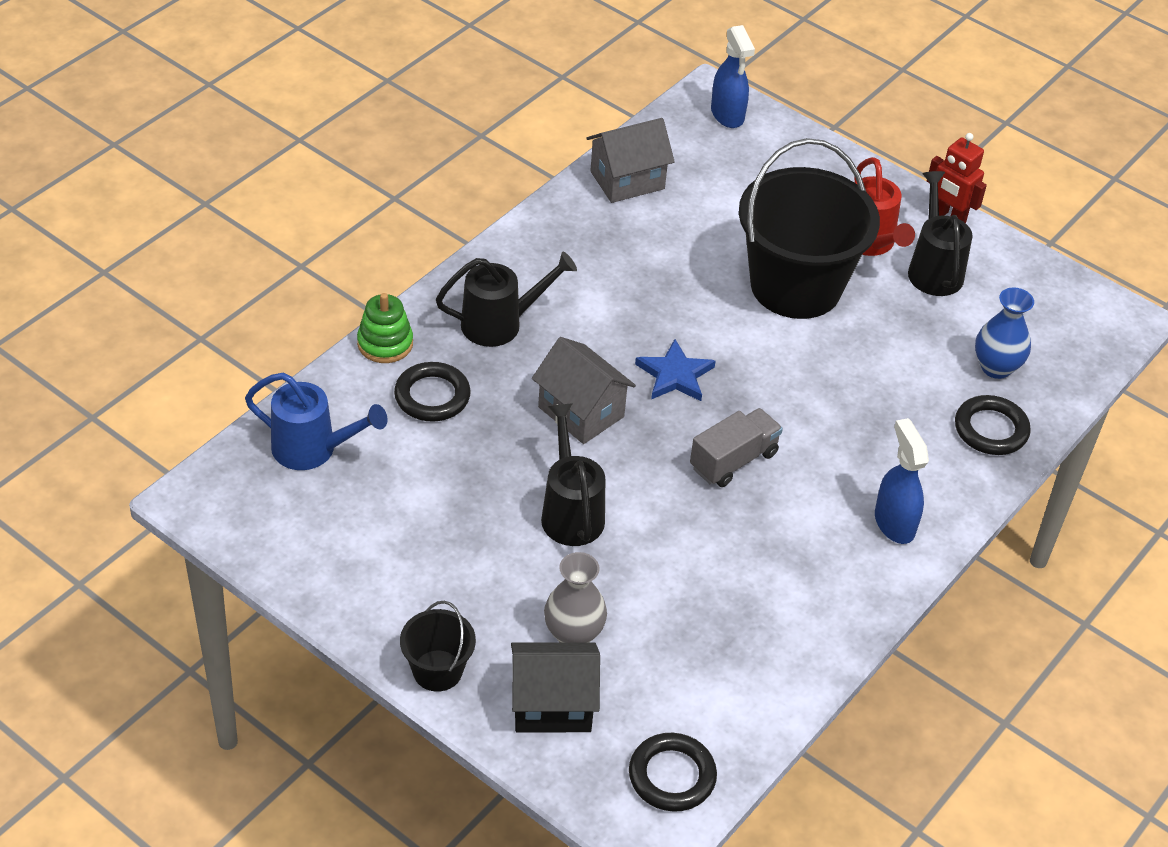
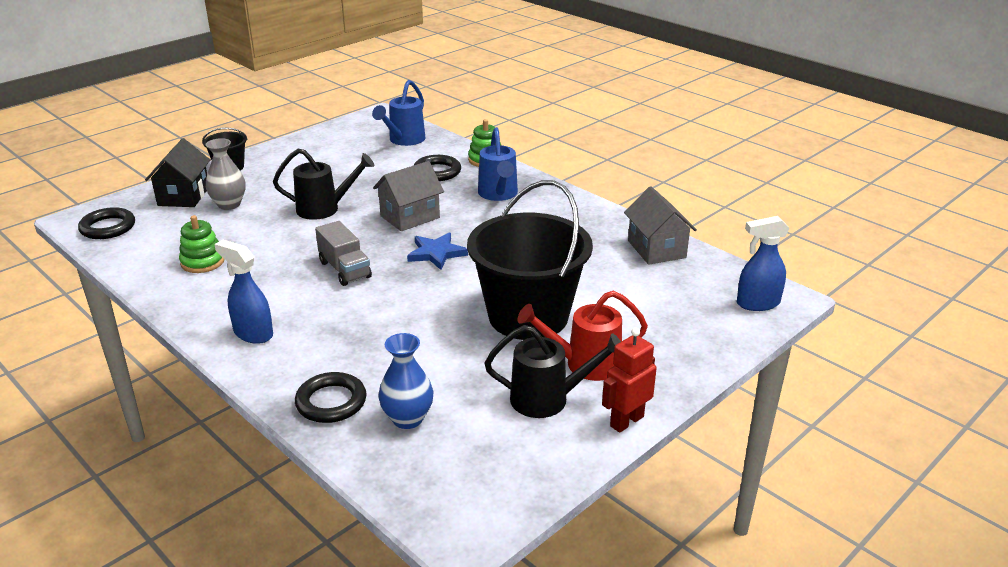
camera: 100 degrees right, 15 degrees down
(500, 324) = (498, 194): black watering can -> blue watering can
(747, 620) = (202, 262): none -> green stacking toy
(894, 523) = (253, 333): blue spray bottle -> blue spray bottle turned 135 degrees counterclockwise

